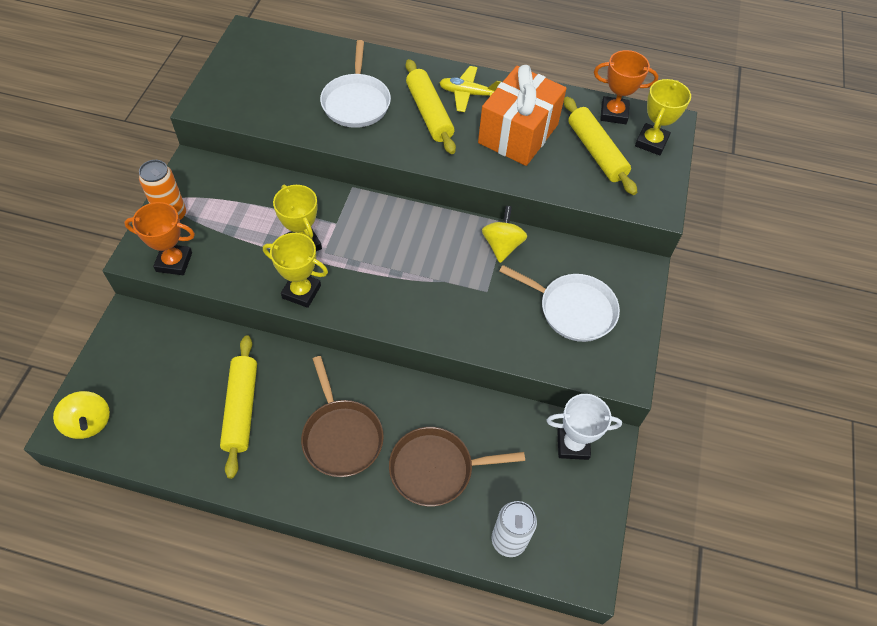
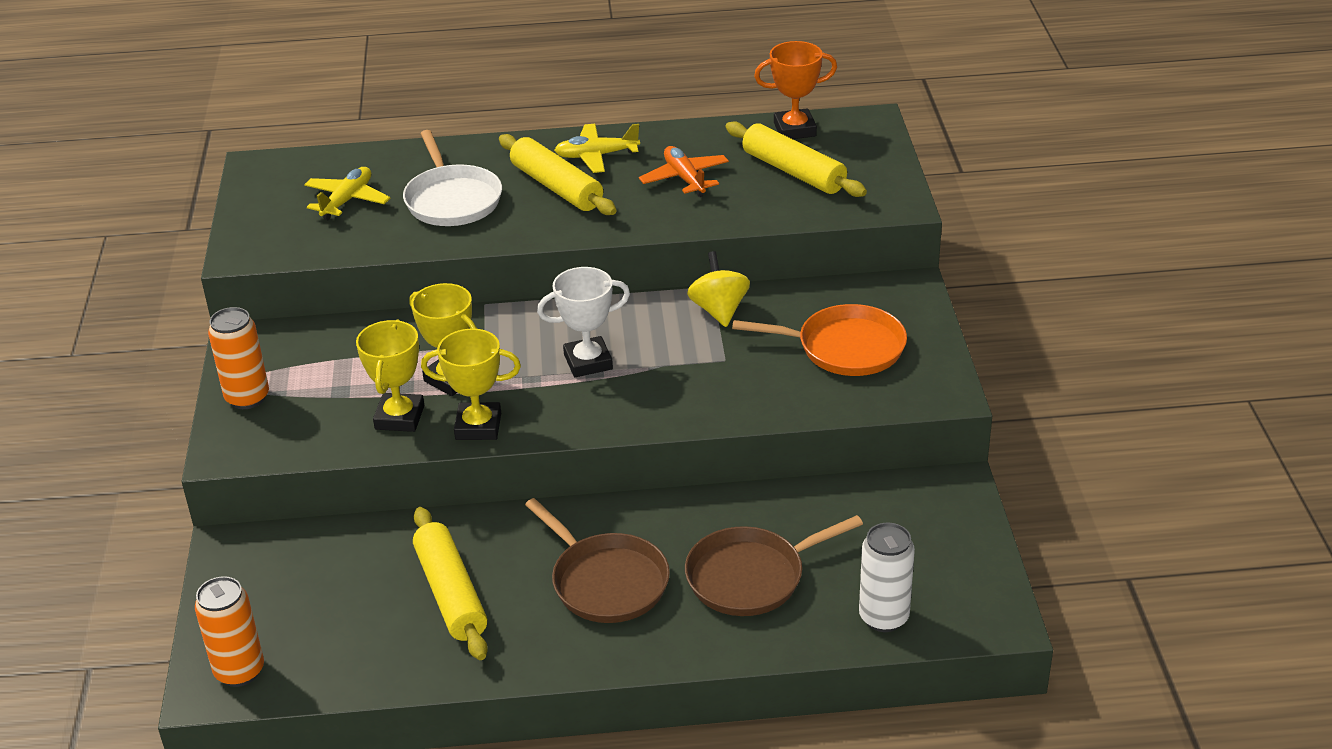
camera: 15 degrees left, 20 degrees down
(89, 423) = (239, 671): yellow spinning top -> orange can
(174, 262) = (281, 444): orange trophy -> none
(290, 81) = (347, 200): none -> yellow plane
(518, 134) = (685, 178): orange gift -> orange plane
(572, 444) = (914, 501): white trophy -> white trophy (588, 362)
(573, 309) = (845, 348): white pan -> orange pan
(651, 142) = (857, 145): yellow trophy -> yellow trophy (399, 417)

